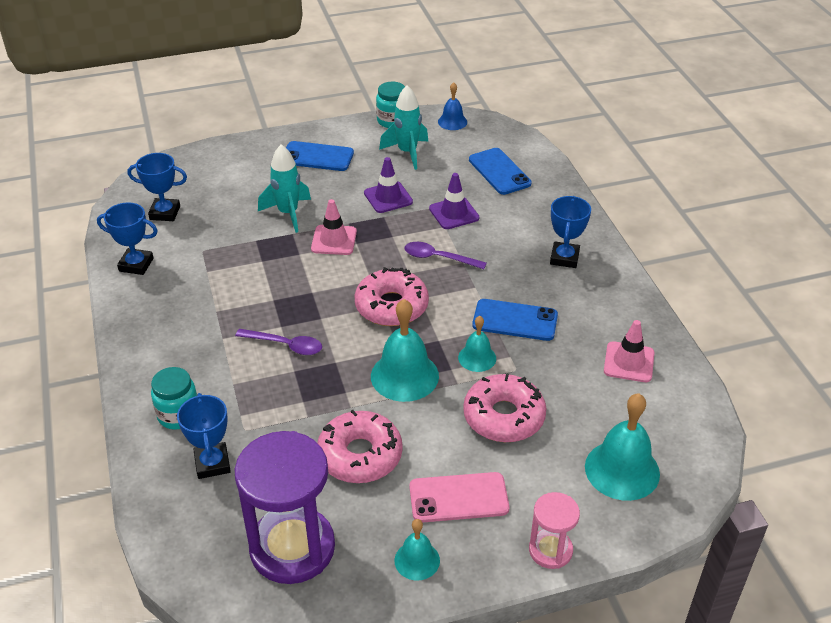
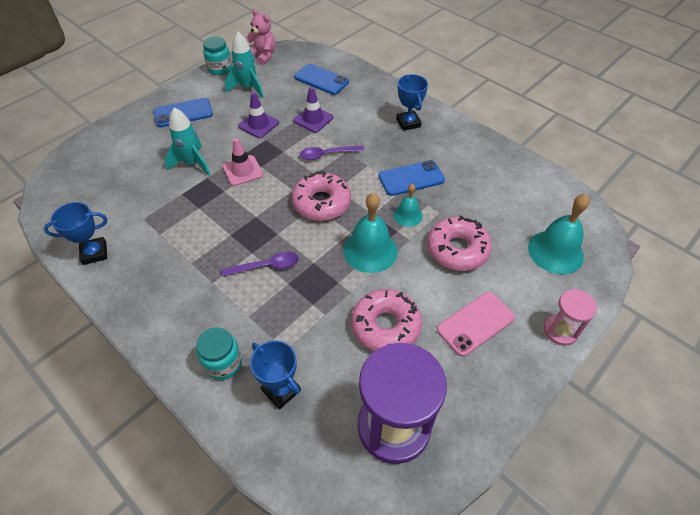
camera: 30 degrees left, 10 degrees up
(165, 213) = (89, 200): blue trophy -> none
(417, 560) = (485, 386): turquoise bell -> none
(452, 122) = (263, 56): blue bell -> pink teddy bear
(629, 362) = (501, 177): pink traffic cone -> none

